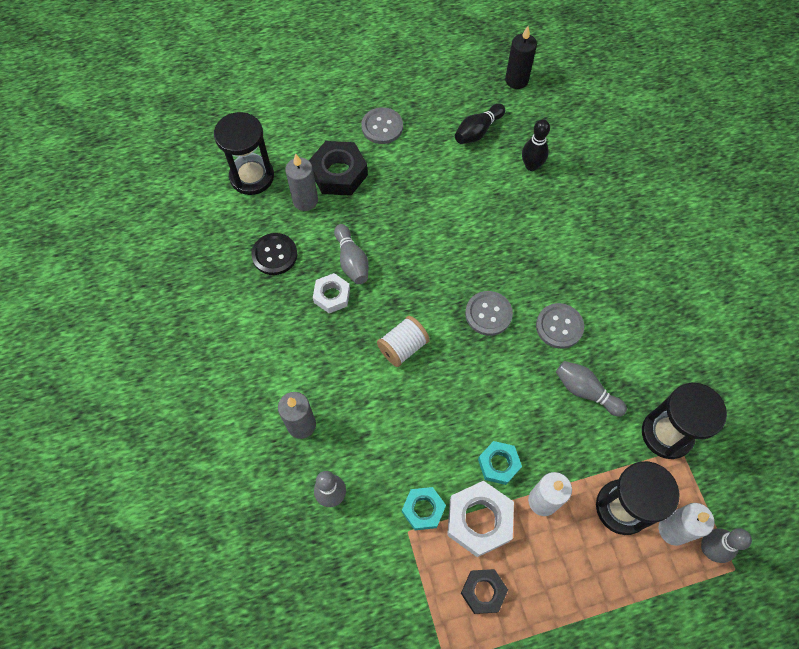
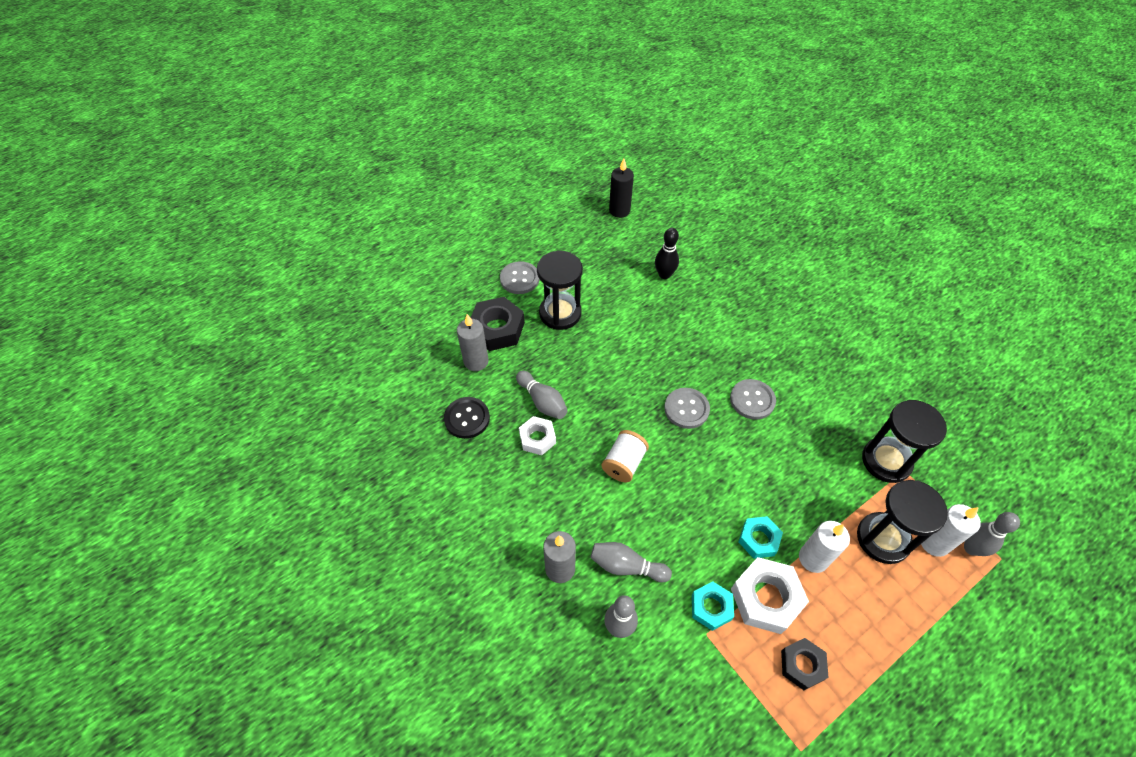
camera: 20 degrees left, 10 degrees down
(252, 176) = (416, 355): black hourglass -> black hourglass (560, 313)
(478, 131) = (605, 259): black bowling pin -> none
(585, 391) = (801, 448): grey bowling pin -> grey bowling pin (626, 566)

